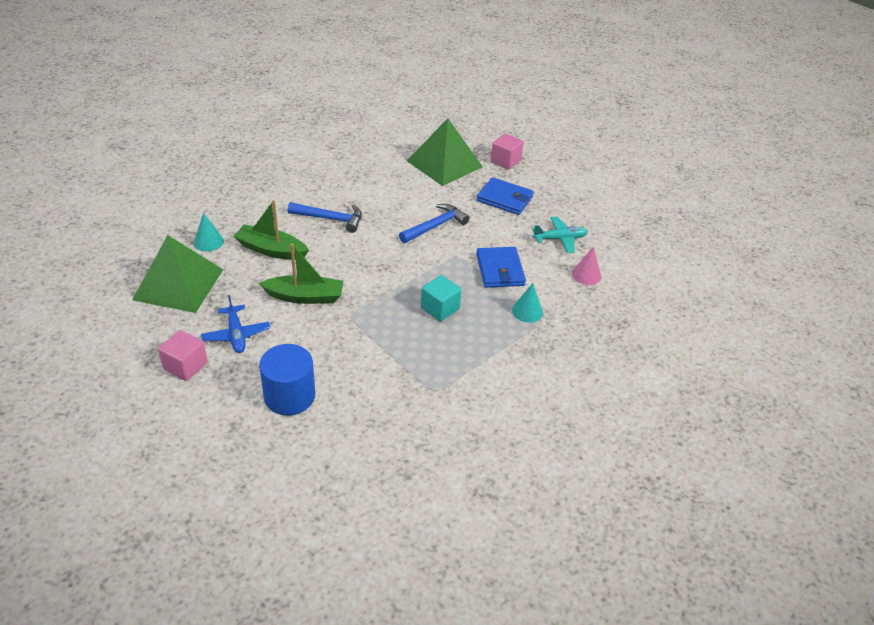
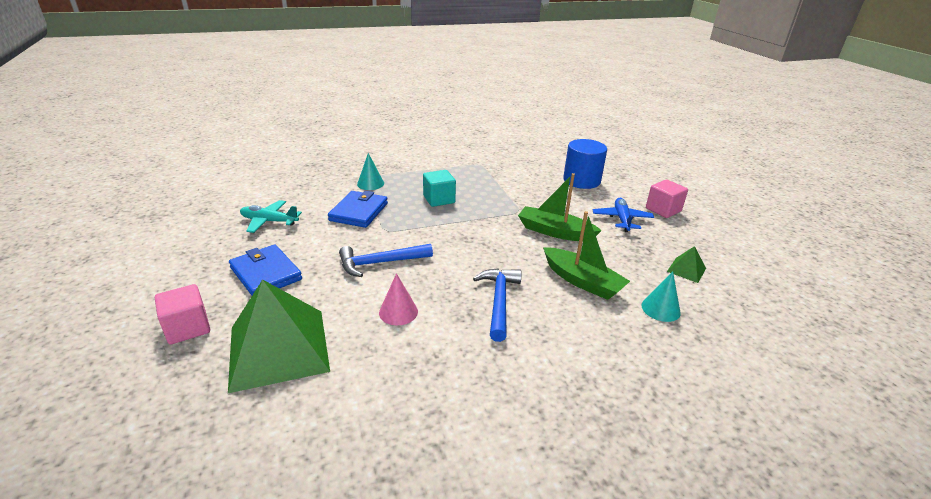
camera: 155 degrees left, 10 degrees down
(178, 284) = (686, 270): green pyramid -> green pyramid, size x0.42
(330, 219) = (499, 301): blue hammer -> blue hammer turned 60 degrees clockwise
(586, 275) = (290, 193): pink cone -> pink cone (398, 312)

